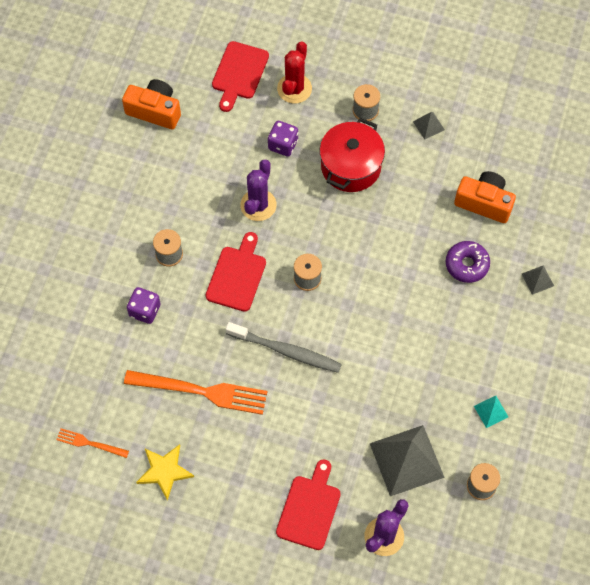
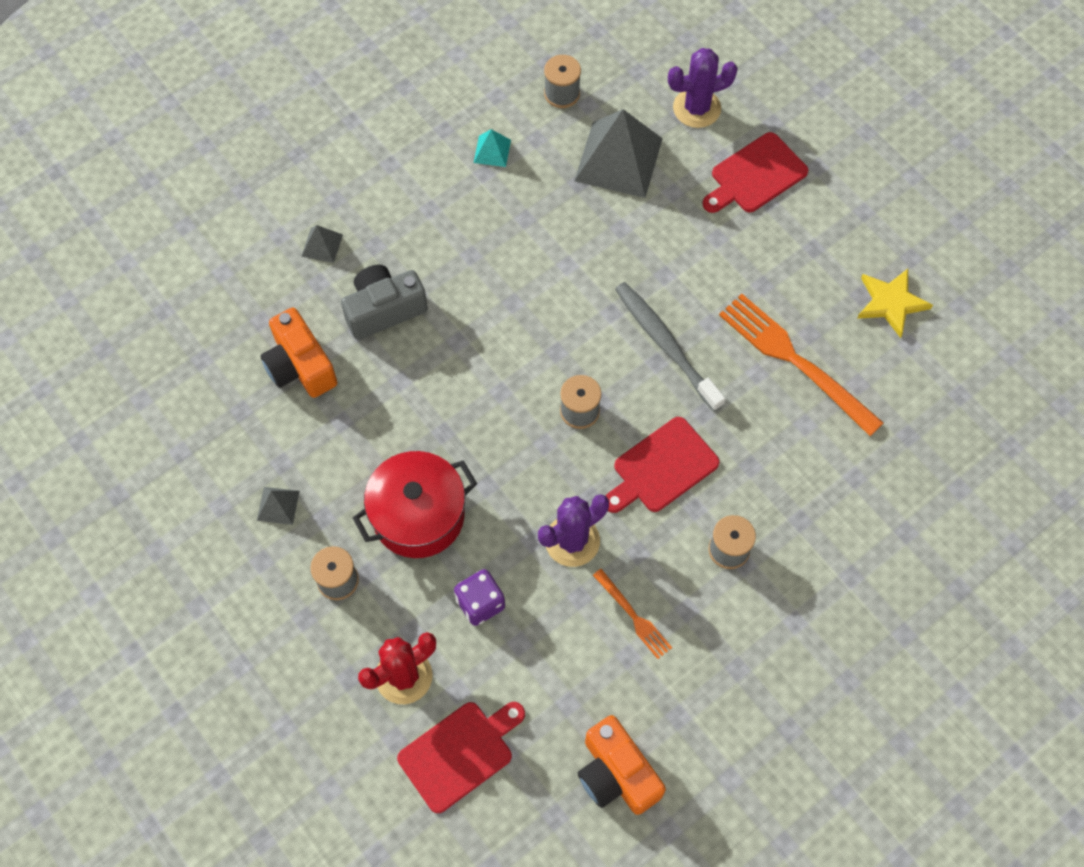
camera: 145 degrees left, 0 degrees up
(89, 443) = (961, 383): orange fork -> orange fork (633, 616)
(145, 310) = (804, 496): purple dice -> none
(467, 264) = (384, 310): purple donut -> grey camera

